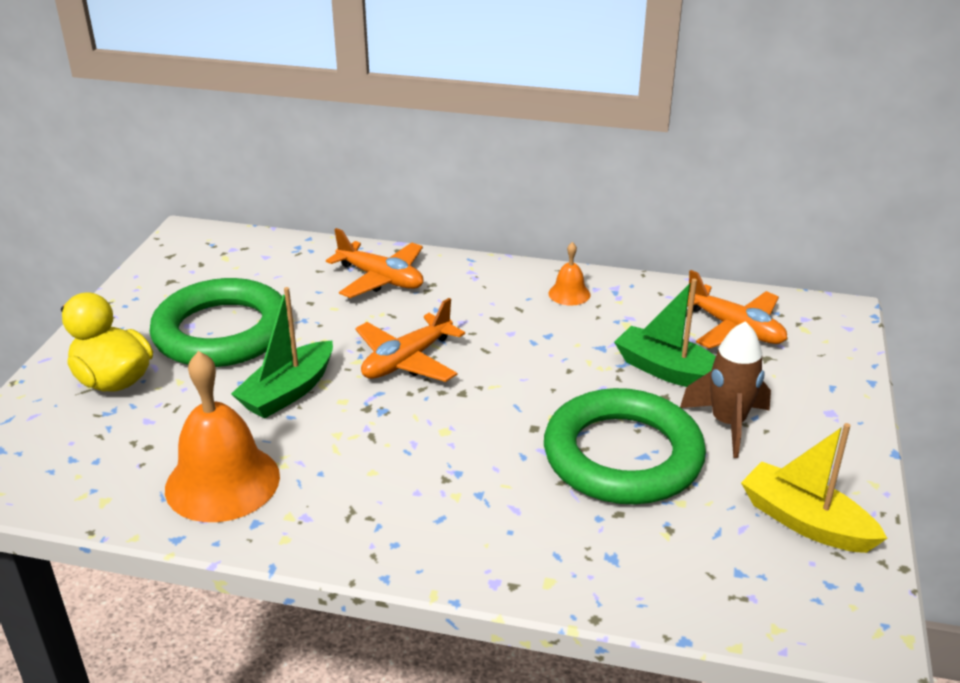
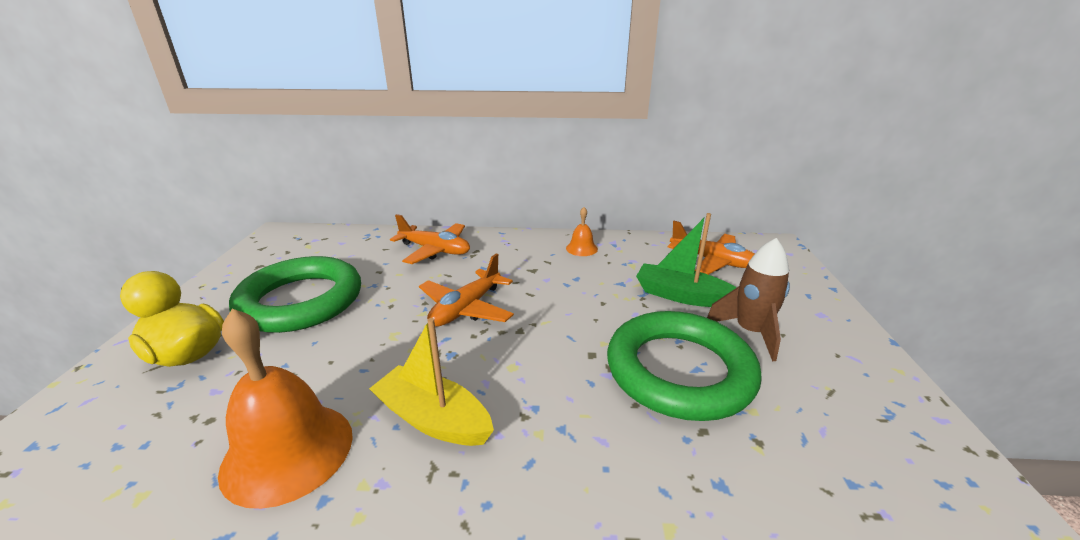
camera: 10 degrees left, 5 degrees down
(288, 392) = (360, 346): green boat -> none
(805, 522) = (872, 415): yellow boat -> yellow boat (433, 419)

